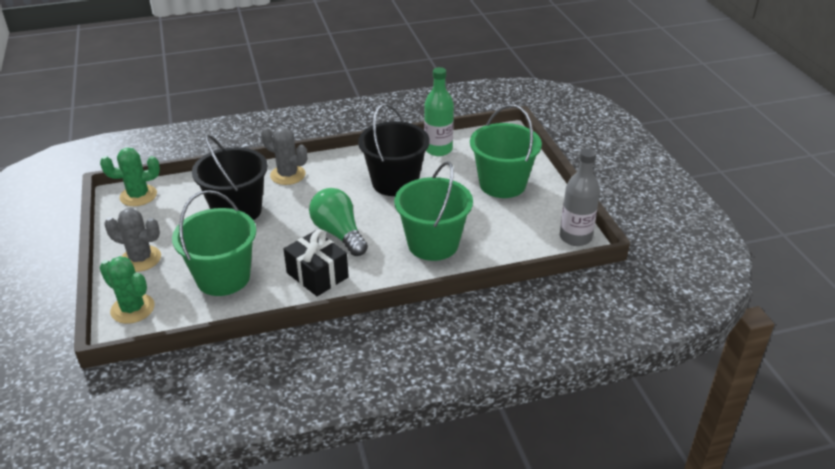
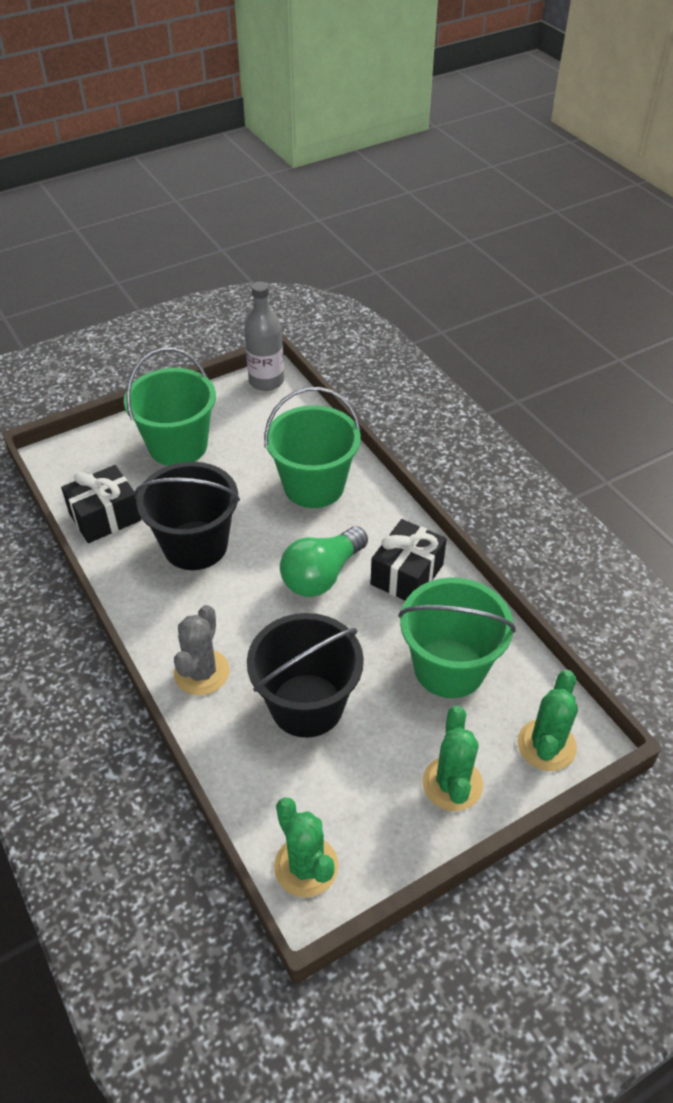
camera: 105 degrees left, 10 degrees up
(141, 259) = (452, 784): grey cactus -> green cactus
(438, 149) = (105, 517): green bottle -> black gift

